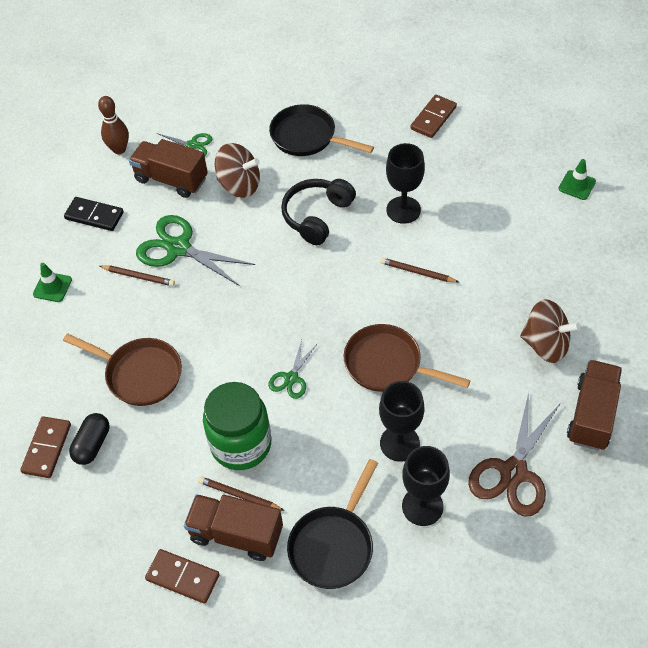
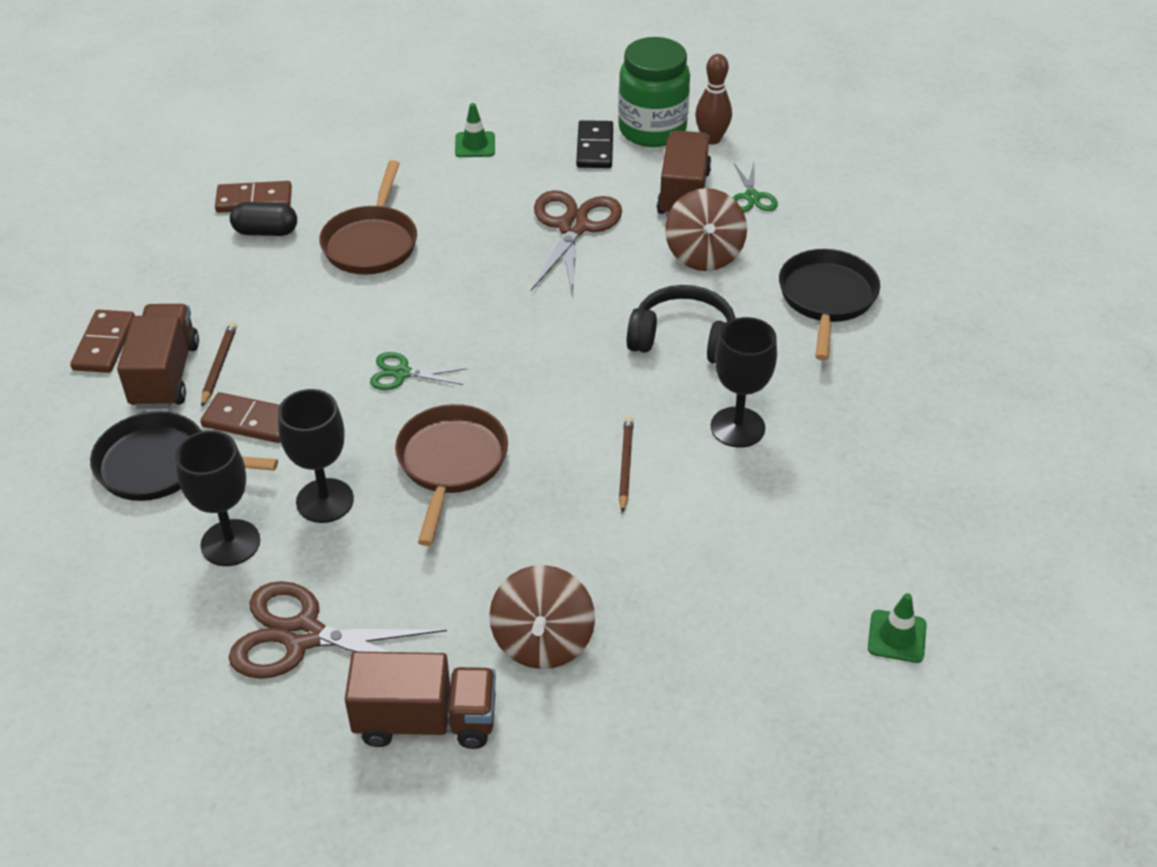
camera: 70 degrees right, 10 degrees down
(139, 277) = (515, 206): brown pencil -> none
(178, 248) = (573, 227): green scissors -> brown scissors
(241, 444) = (291, 350): green jar -> green jar (652, 130)
(433, 118) = (945, 426): brown domino -> brown domino (249, 421)

